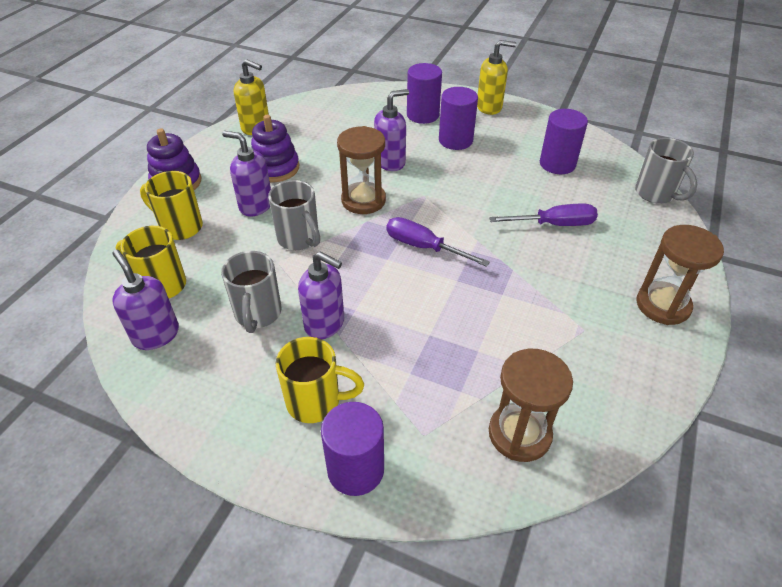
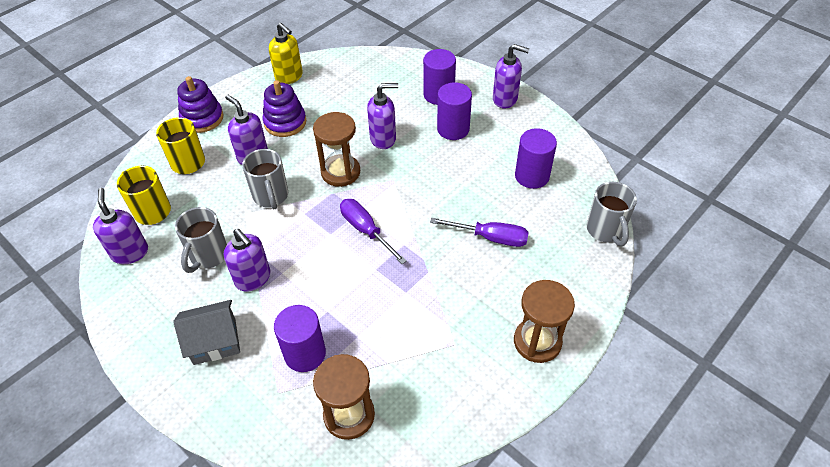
camera: 20 degrees right, 5 degrees up
(315, 402) = (214, 341): yellow mug -> grey house
(355, 469) = (216, 403): purple cylinder -> purple cylinder (305, 353)
(489, 107) = (505, 99): yellow soap dispenser -> purple soap dispenser

